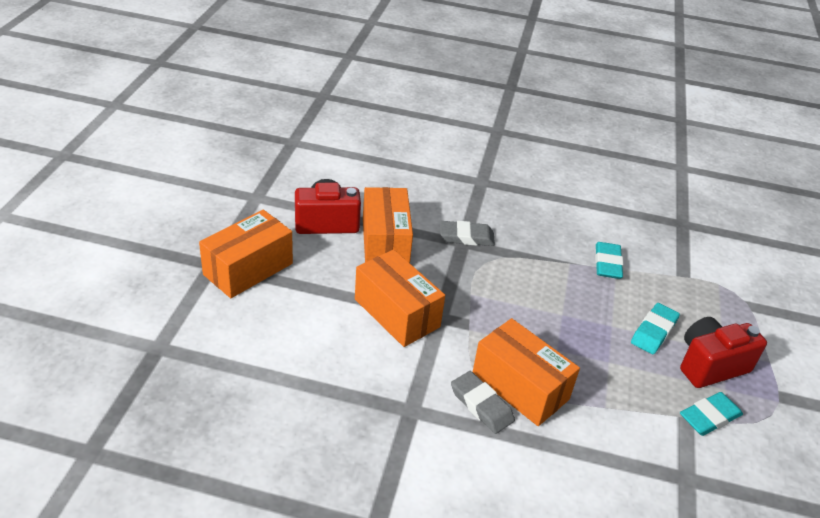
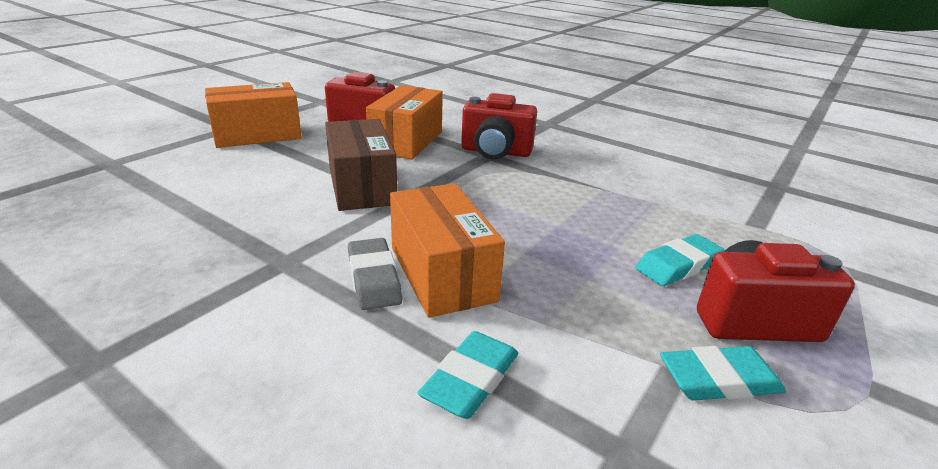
camera: 25 degrees right, 10 degrees down
(396, 313) = (361, 186): orange box -> brown box
(466, 237) = (496, 152): grey eraser -> red camera
(607, 264) = (652, 197): turquoise eraser -> turquoise eraser (471, 380)

